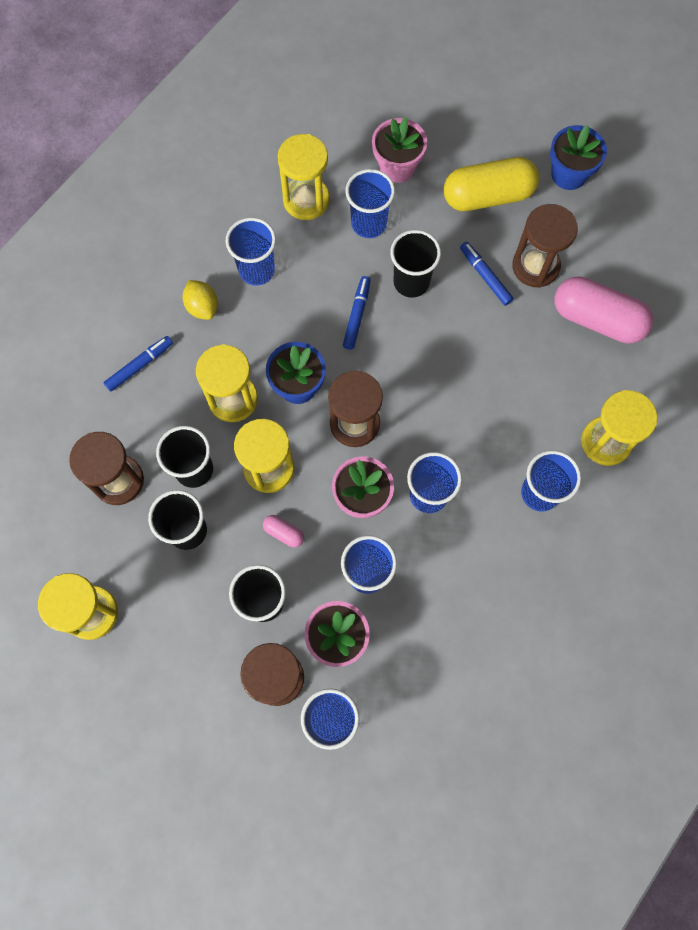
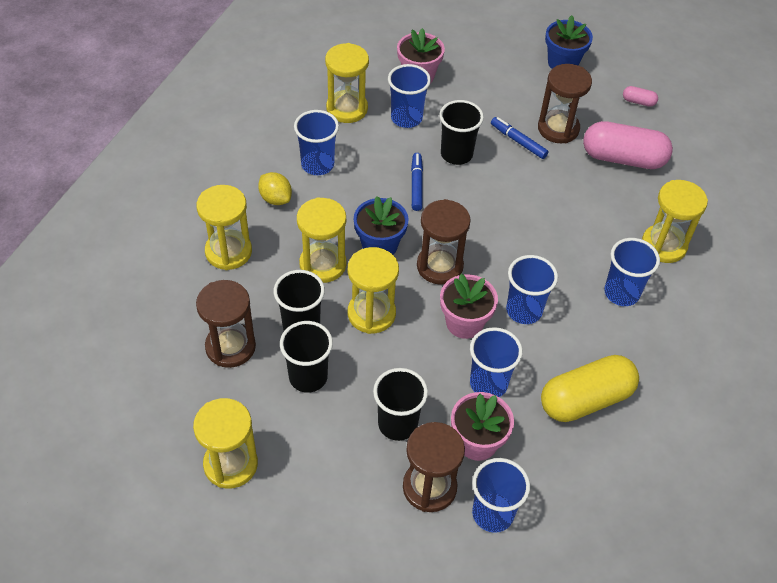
camera: 15 degrees left, 20 degrees down
(140, 365) = (228, 252): blue marker -> yellow hourglass
(284, 533) = (400, 363): pink capsule -> pink capsule (638, 102)
(488, 196) = (501, 86): yellow capsule -> yellow capsule (585, 399)

